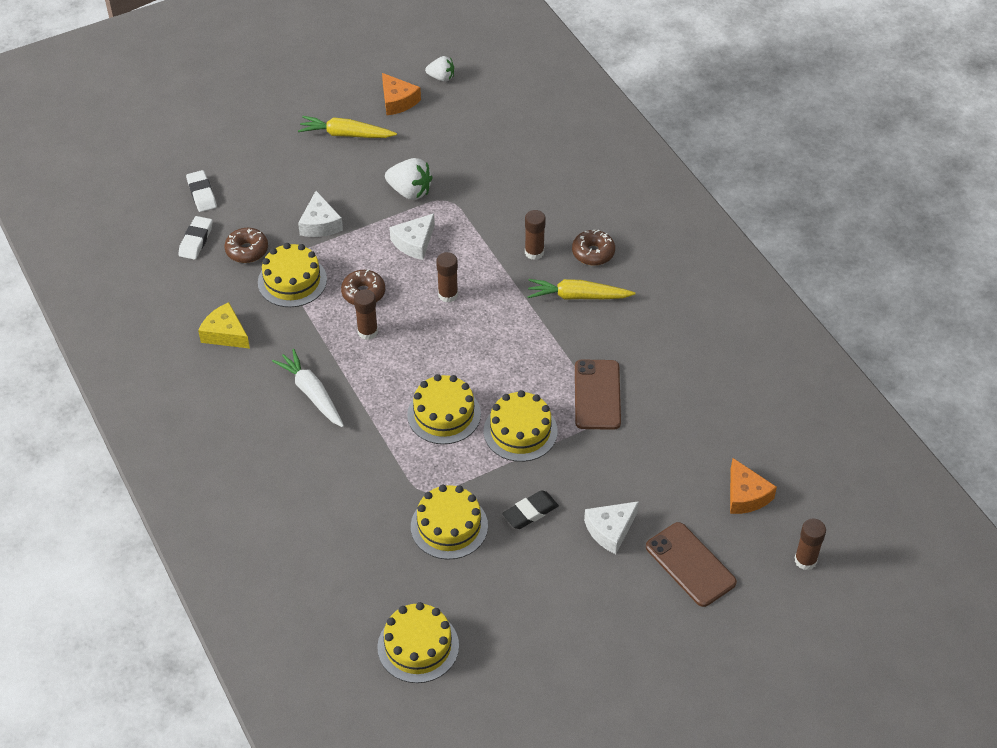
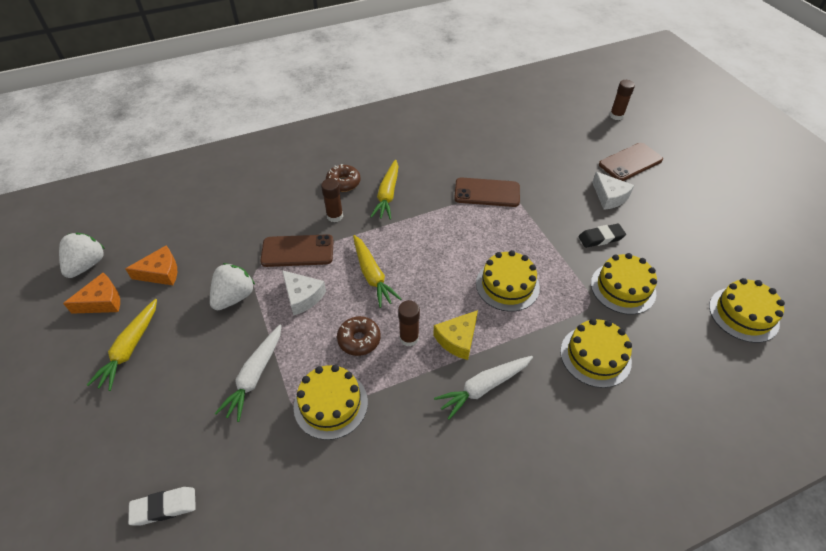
camera: 85 degrees left, 0 degrees up
(196, 240) = (243, 513): white eraser -> none
(225, 334) = (397, 474): yellow cheese -> yellow cheese (457, 339)
(247, 250) = (275, 451): brown donut -> none
(320, 224) = (255, 376): white cheese -> white carrot
(441, 77) = (87, 265): white strawberry -> white strawberry, size x1.55
(448, 295) = (372, 275): brown glue stick -> yellow carrot
(476, 229) = (297, 251): none -> brown phone
(520, 431) = (523, 238): yellow cake -> yellow cake (595, 356)
(530, 512) = (601, 238): black eraser -> black eraser turned 75 degrees counterclockwise
(746, 495) = (570, 133): orange cheese -> orange cheese (161, 272)

